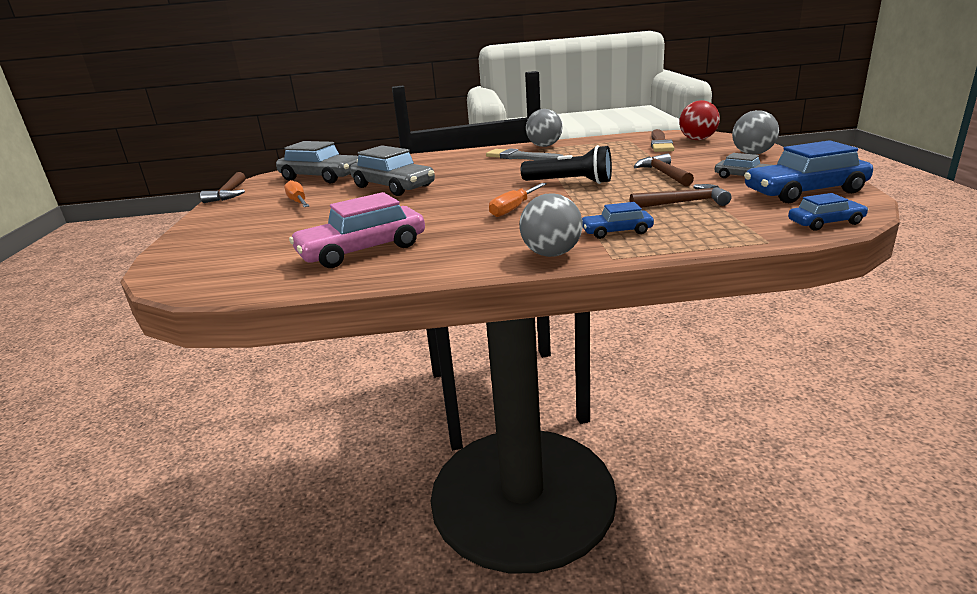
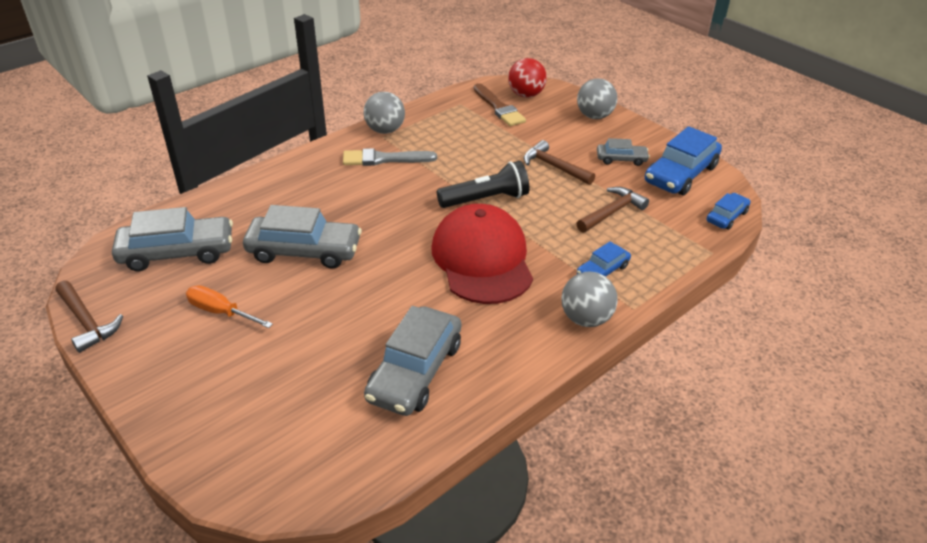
camera: 40 degrees left, 15 degrees up
(362, 250) = (415, 371): pink car -> grey car
(514, 209) = (482, 259): orange screwdriver -> red cap

